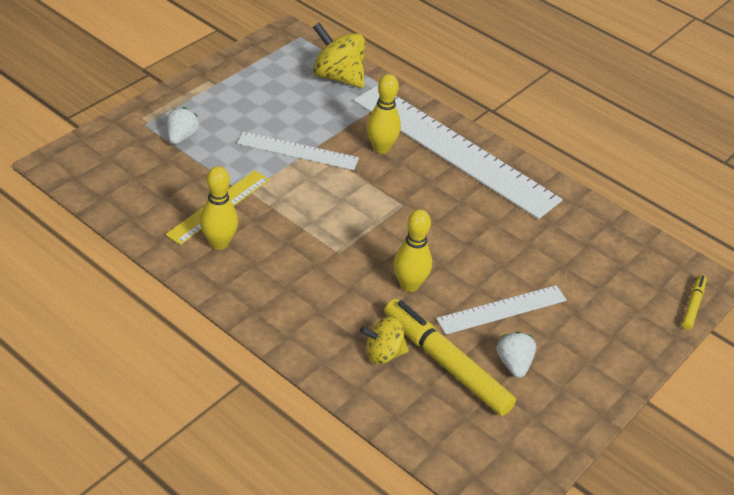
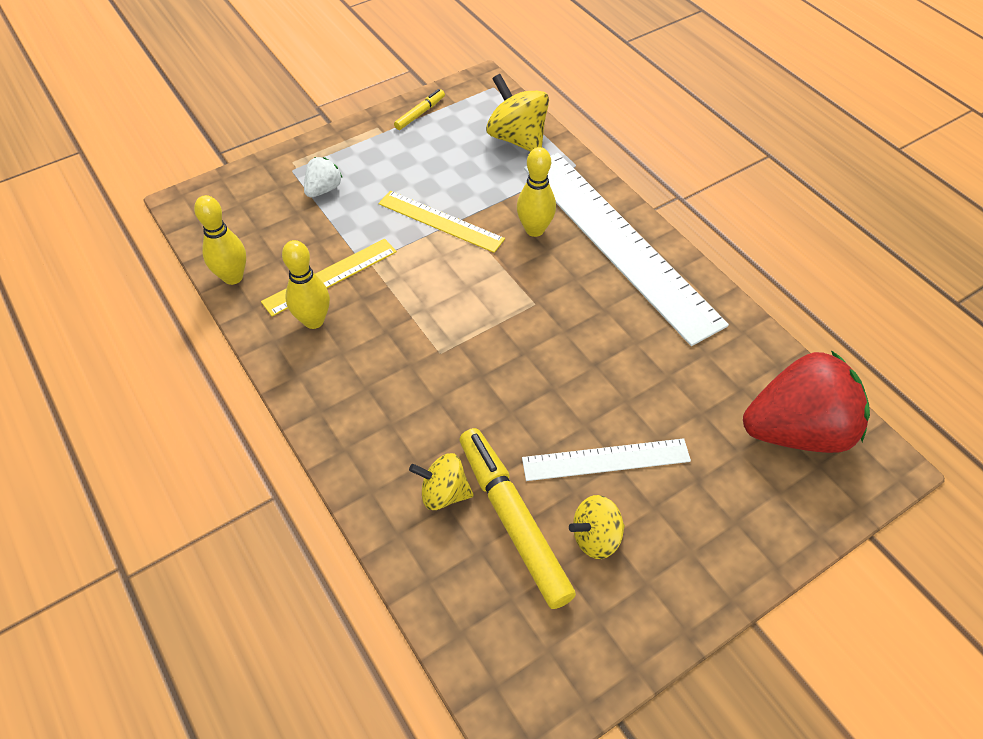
camera: 20 degrees right, 10 degrees up
(297, 151) = (440, 221): white ruler -> yellow ruler
(409, 285) = (506, 408): yellow bowling pin -> yellow bowling pin (233, 277)
(514, 364) = (595, 537): white strawberry -> yellow spinning top
(637, 267) = (796, 430): none -> red strawberry
(693, 305) = (855, 497): yellow marker -> yellow marker (420, 113)

